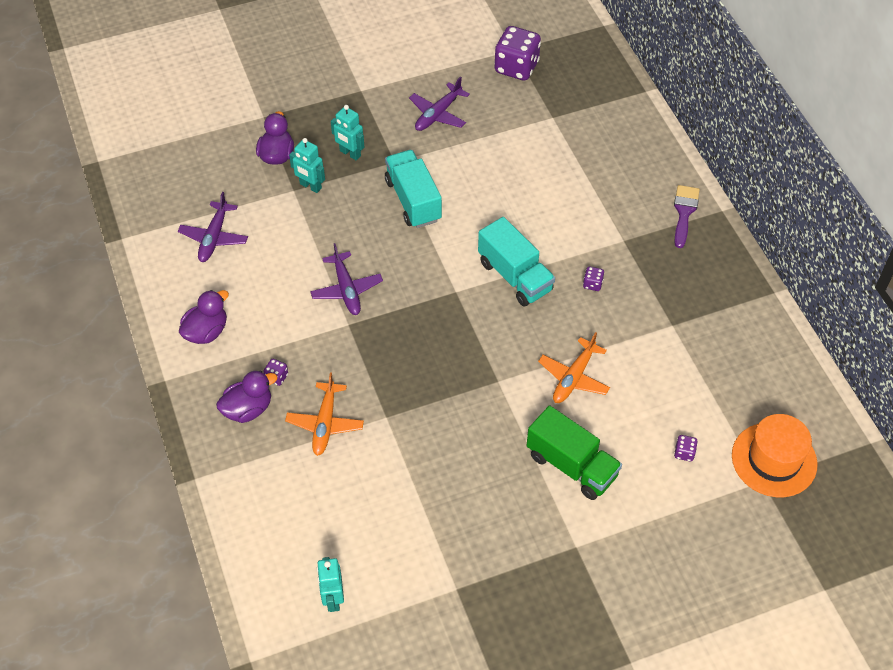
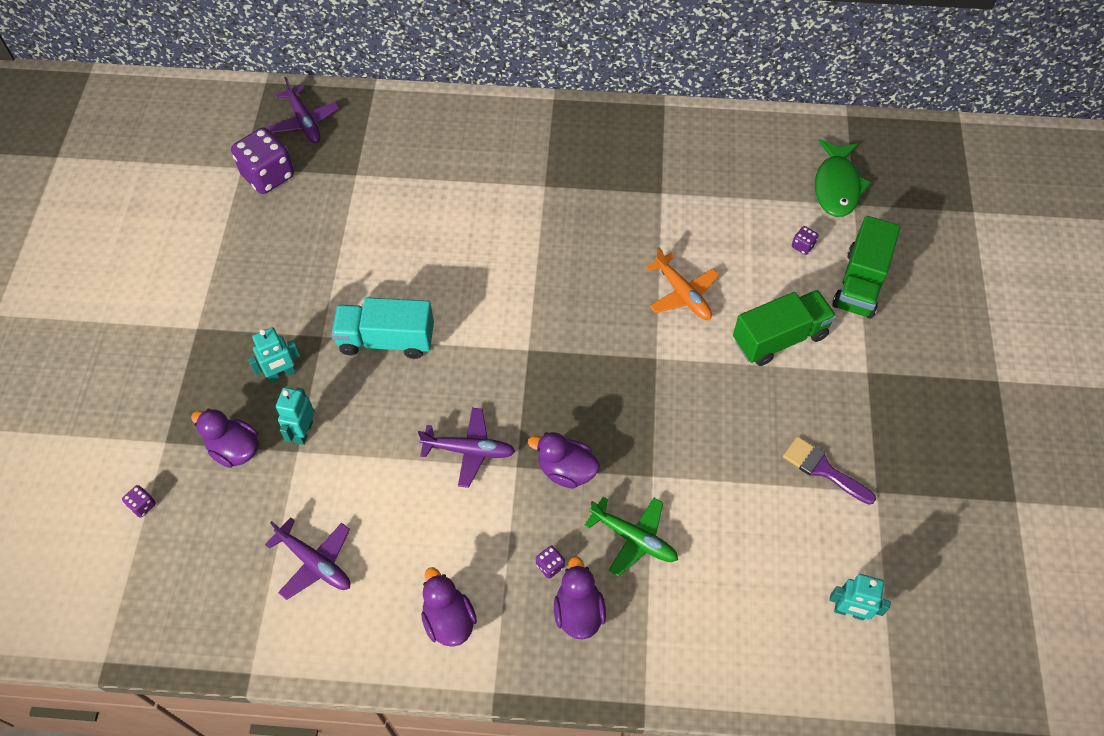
camera: 65 degrees left, 5 degrees up
(310, 186) = (303, 432): turquoise robot -> turquoise robot turned 135 degrees clockwise
(325, 423) = (633, 538): orange plane -> green plane
(361, 357) = (566, 470): none -> purple duck
(438, 114) = (283, 269): purple plane -> purple plane (304, 121)
(515, 276) = (538, 291): turquoise truck -> none
(592, 284) = (582, 232): purple dice -> purple dice (142, 505)
(672, 512) = (860, 283): none -> green truck
(684, 212) = (539, 126): purple brush -> purple brush (823, 469)
(774, 460) = (836, 186): orange hat -> green fish

